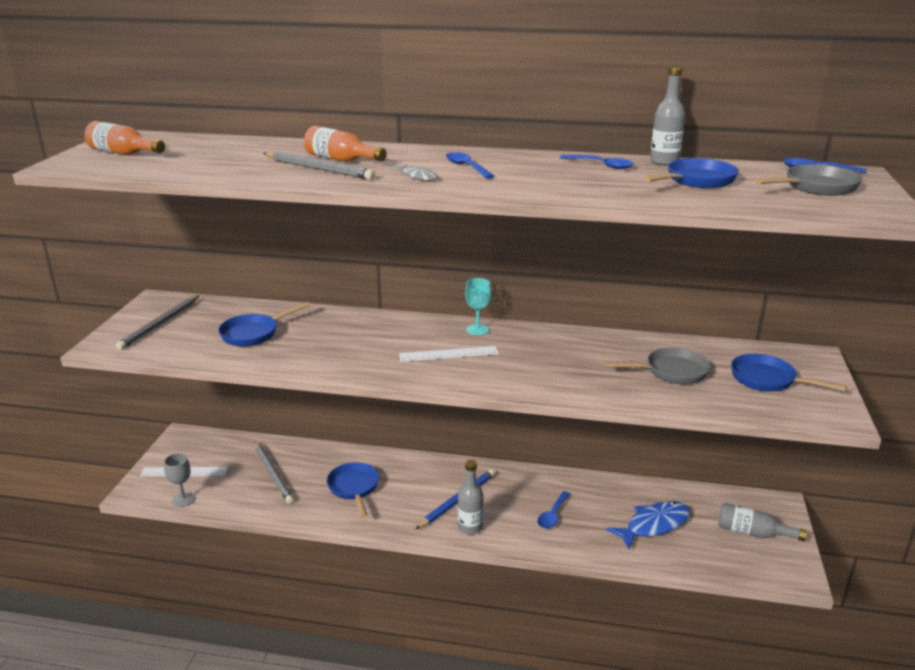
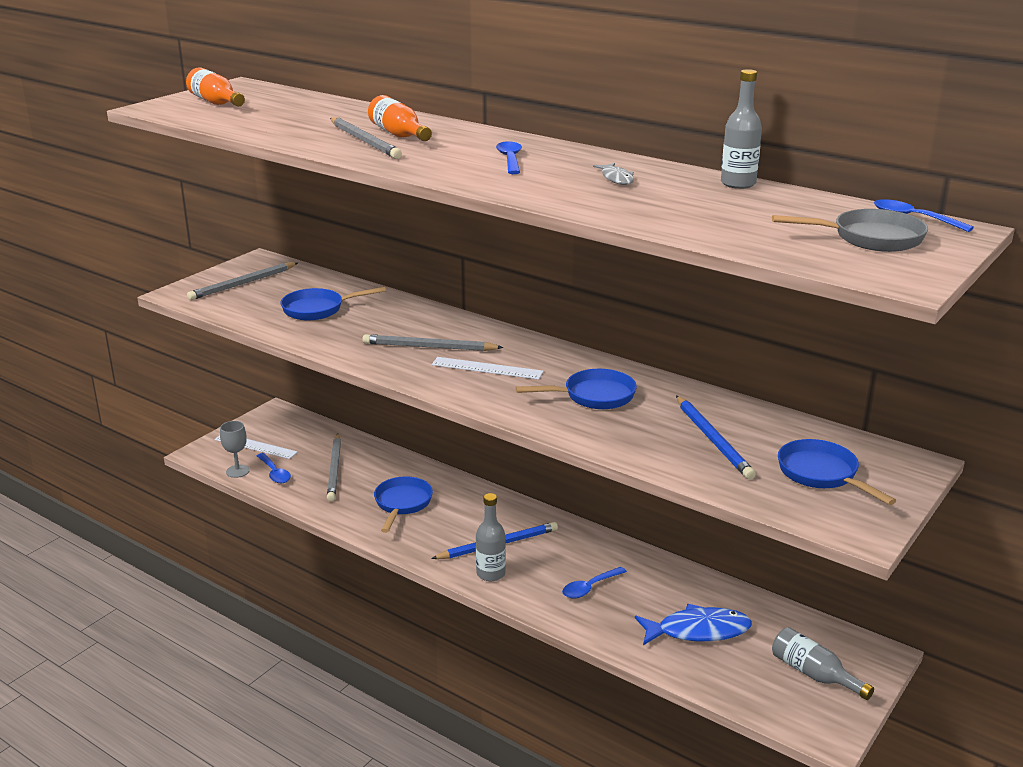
camera: 25 degrees right, 0 degrees up
(383, 346) = (429, 347): none -> grey pencil
(418, 176) = (446, 162): grey fish -> grey fish (616, 179)
(477, 329) = (542, 351): turquoise goblet -> none
(601, 165) = (657, 177): blue spoon -> blue spoon (274, 473)
(671, 372) = (713, 440): grey pan -> blue pencil
(696, 181) = (737, 210): blue pan -> blue pan (593, 396)

